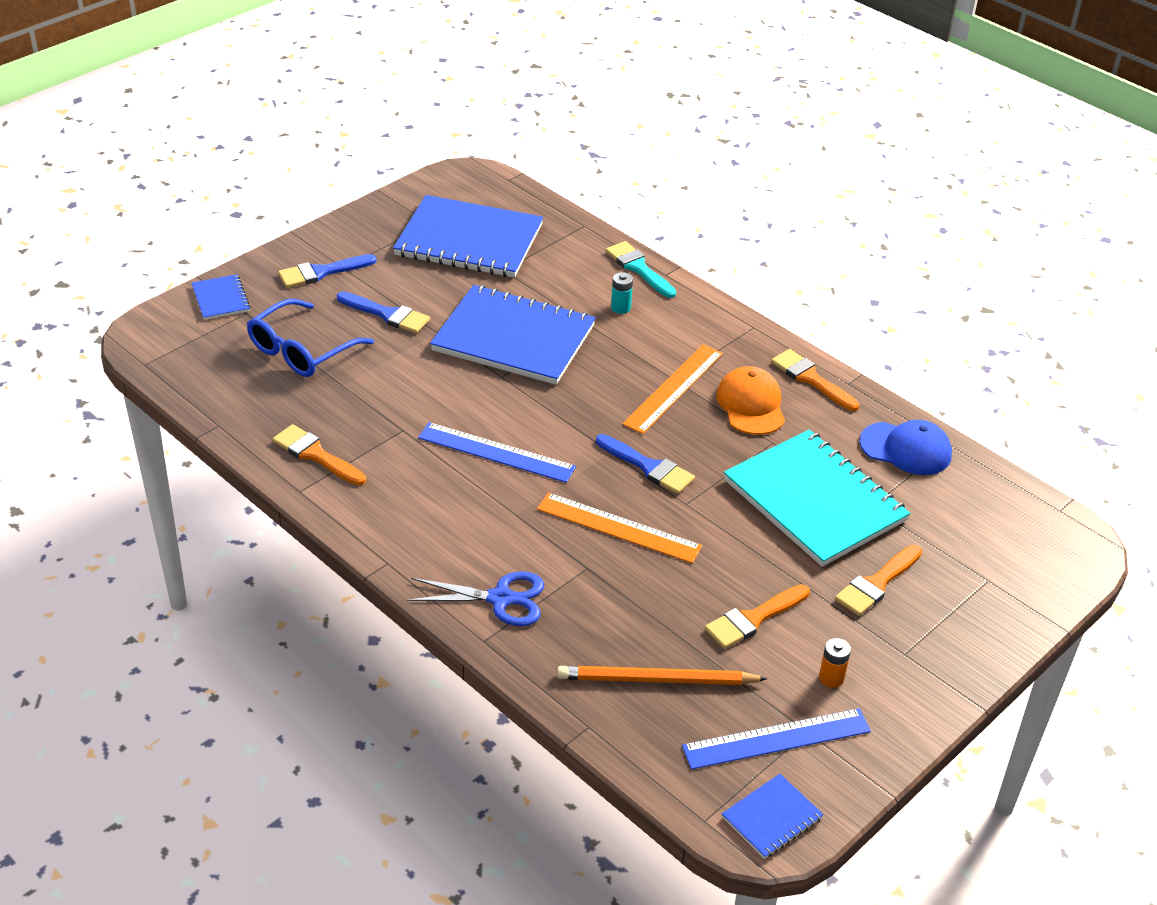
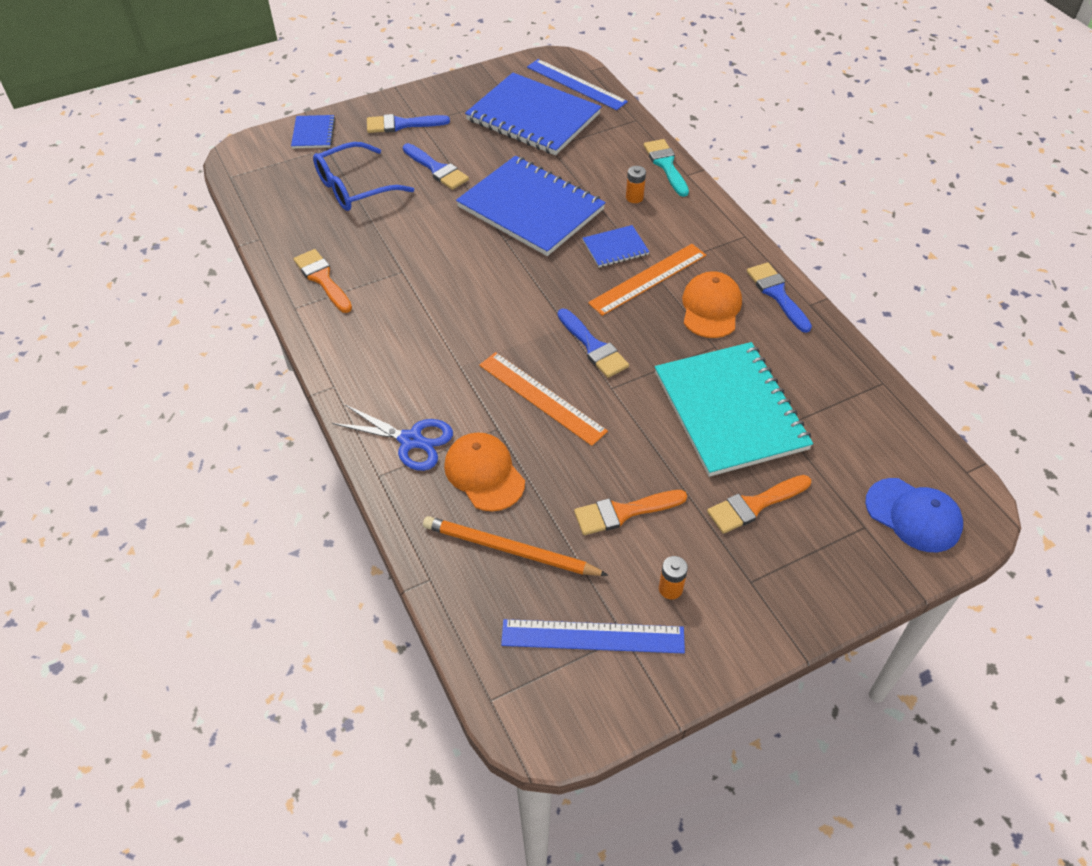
camera: 20 degrees right, 10 degrees up
(496, 452) = (469, 307): blue ruler -> blue ruler (576, 84)
(594, 614) = (484, 473): none -> orange cap
(620, 308) = (634, 197): turquoise battery -> orange battery
(771, 818) = (553, 715): blue notebook -> blue notebook (615, 248)
(811, 379) = (777, 294): orange brush -> blue brush
(906, 449) = (838, 379): blue cap -> blue cap (913, 515)

